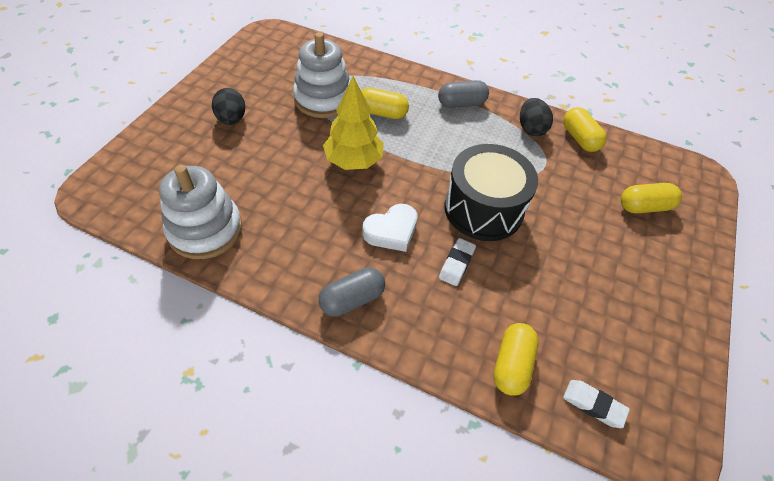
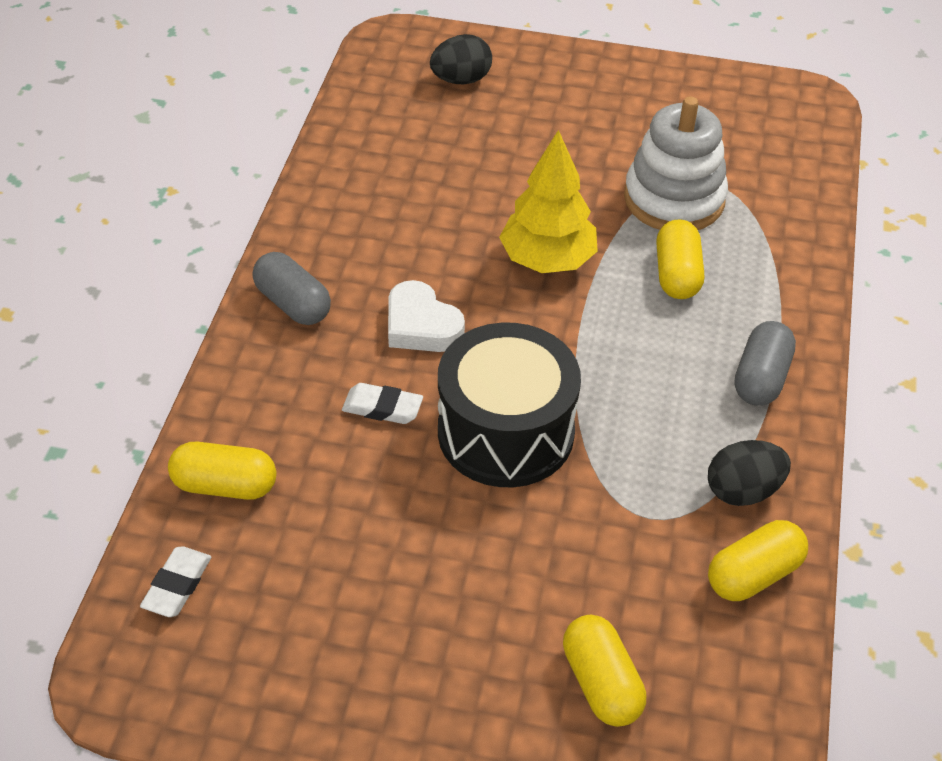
camera: 80 degrees right, 5 degrees down
(205, 230) = (365, 146): white stacking toy -> none
(232, 119) = (576, 115): black egg -> black egg (461, 80)
(461, 103) = (761, 378): grey capsule -> grey capsule turned 45 degrees clockwise

